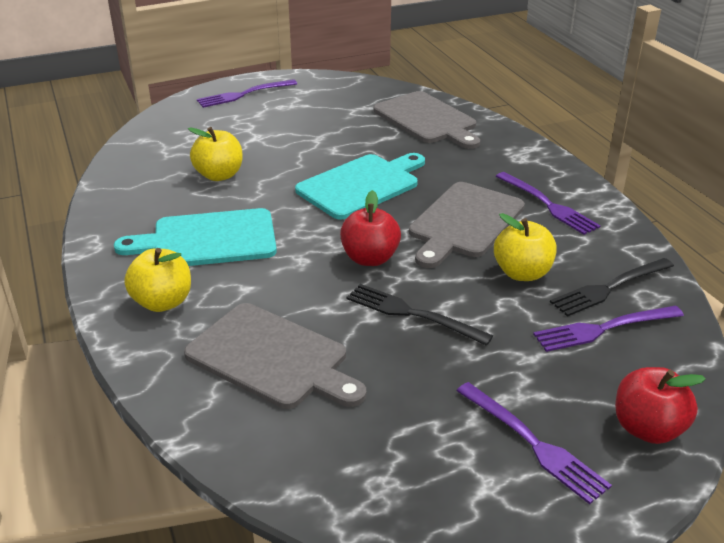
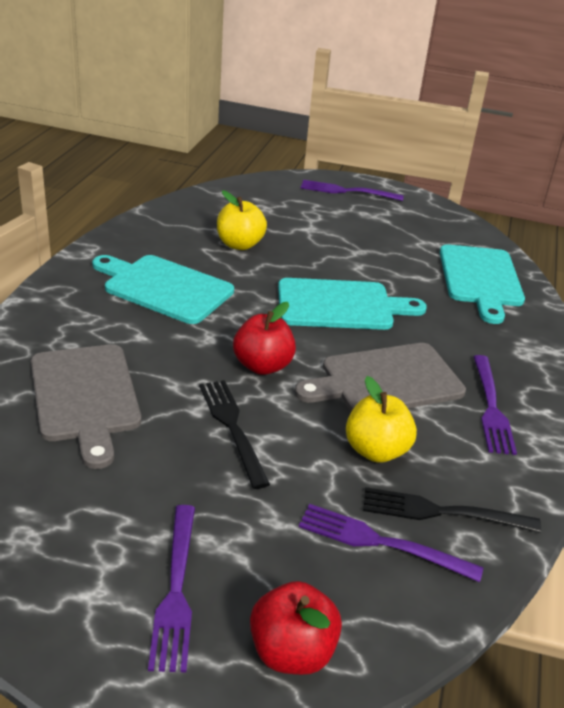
camera: 35 degrees right, 0 degrees up
(163, 302) = (73, 315): yellow apple -> none
(427, 120) = (480, 279): grey cutting board -> turquoise cutting board

